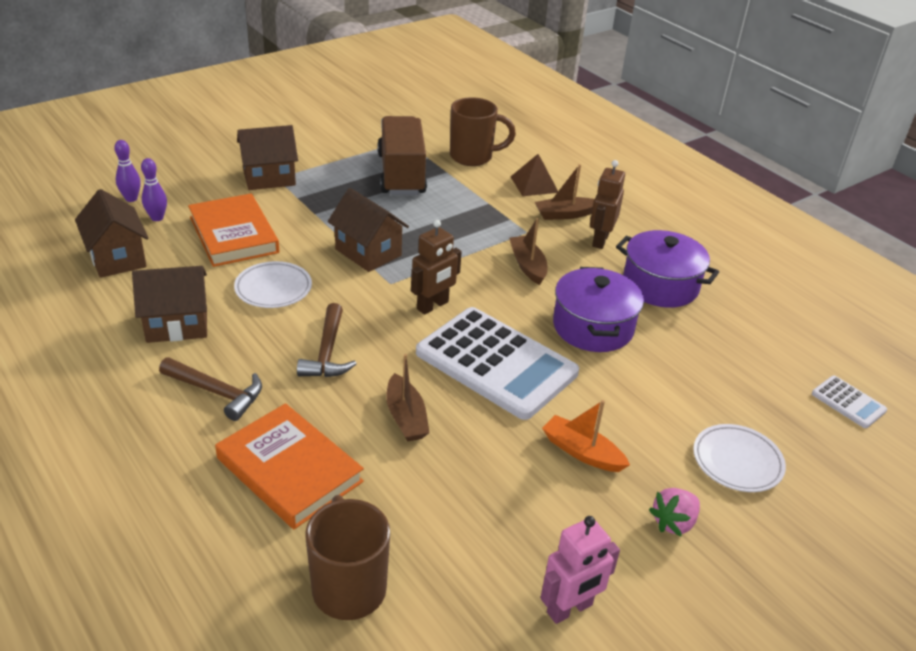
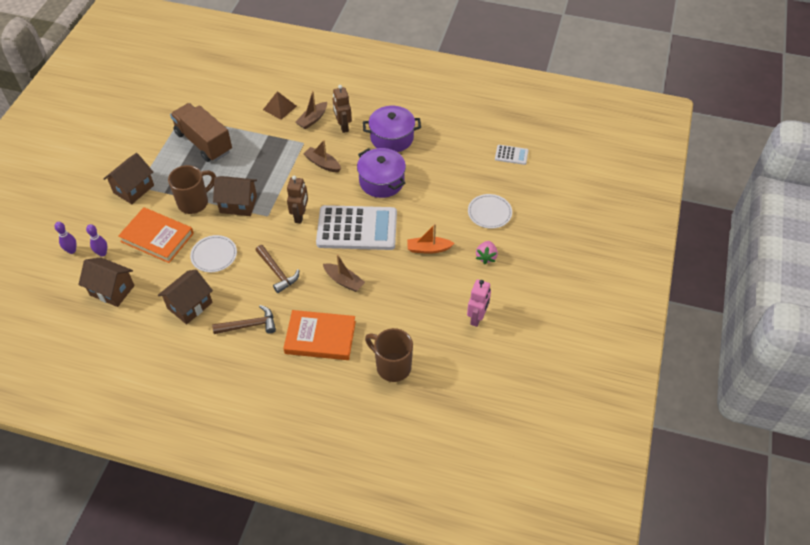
camera: 35 degrees left, 15 degrees up
(473, 157) = (230, 107): brown mug -> brown mug (194, 202)

